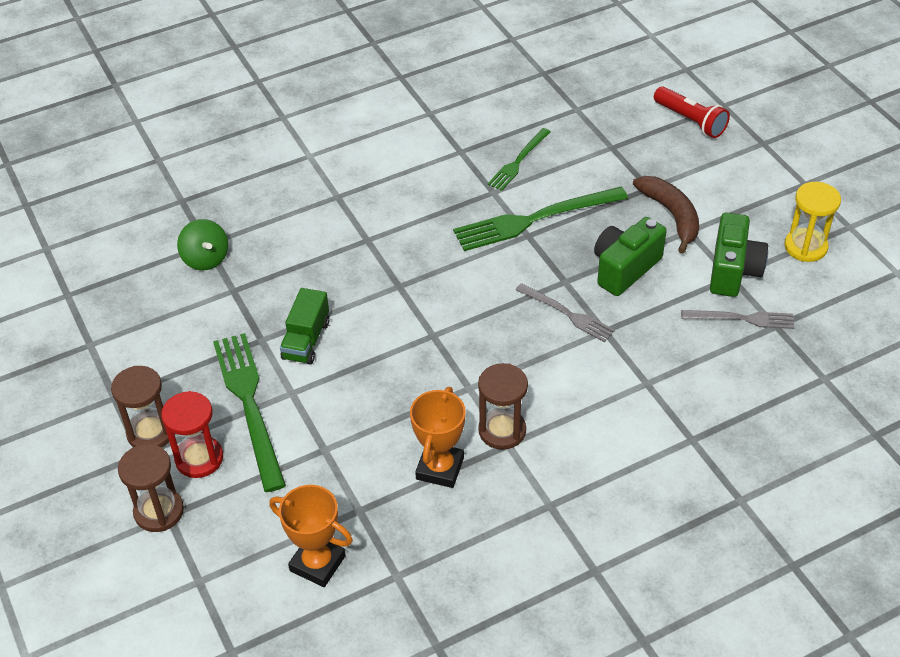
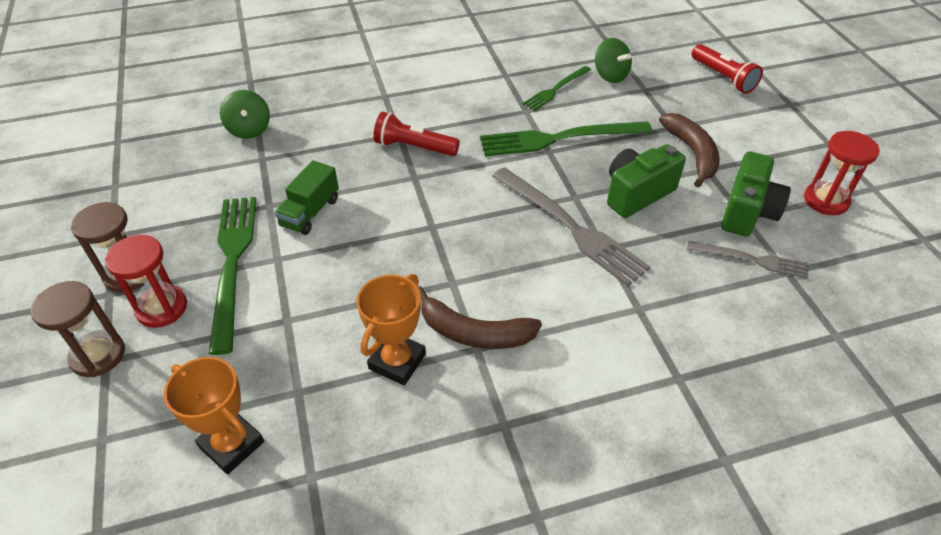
camera: 10 degrees right, 0 degrees up
(388, 252) = (414, 147): none -> red flashlight
(502, 430) = (474, 332): brown hourglass -> brown banana
(567, 314) = (570, 227): grey fork -> grey fork, size x1.73
(572, 135) = (610, 75): none -> green spinning top
(805, 247) = (826, 200): yellow hourglass -> red hourglass

